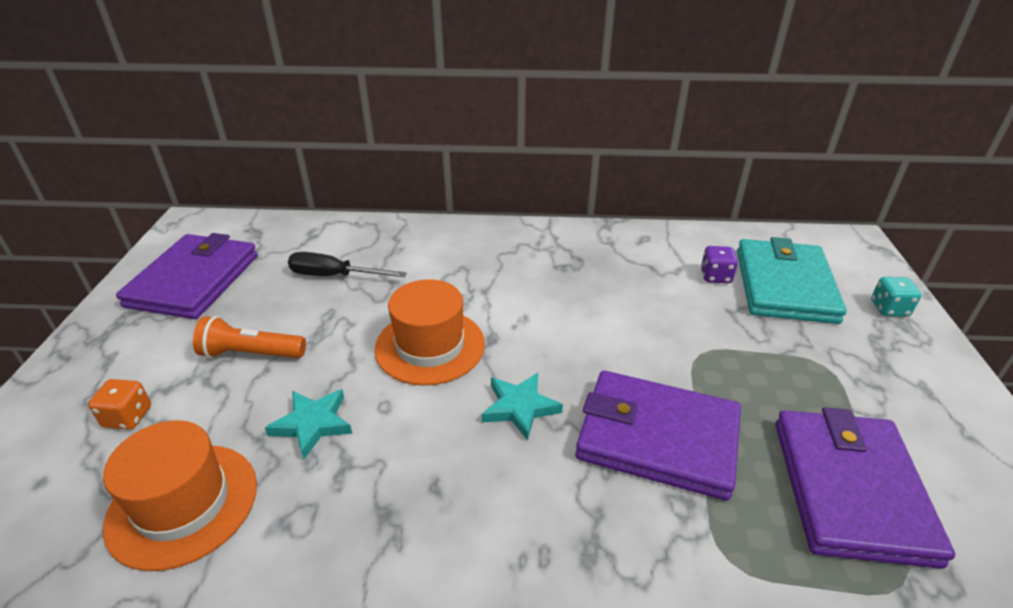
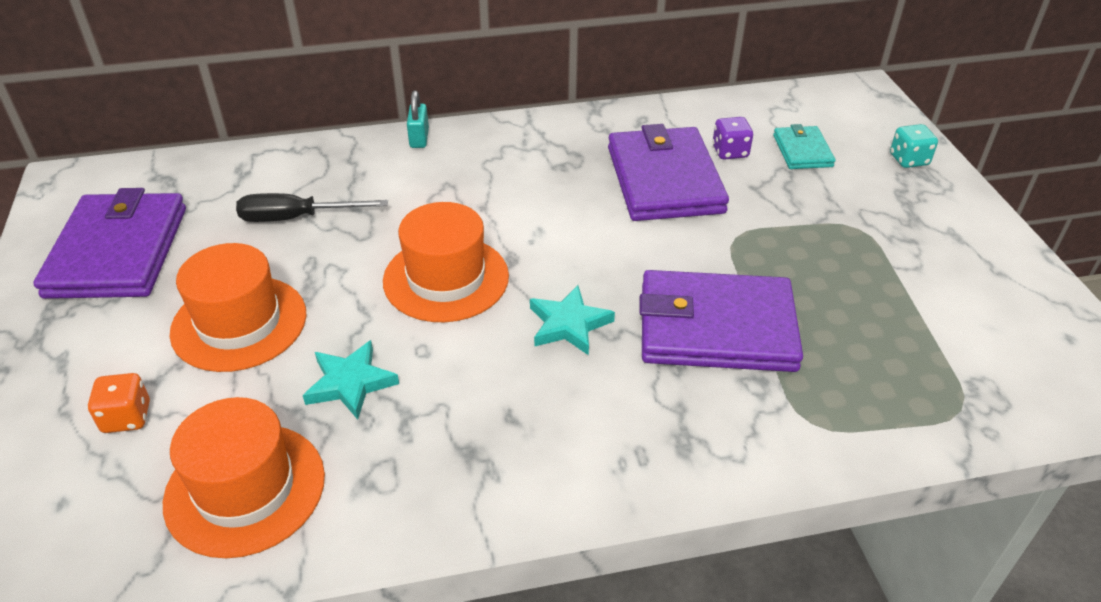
camera: 15 degrees left, 5 degrees up
(251, 354) = (239, 323): orange flashlight -> orange hat
(455, 228) = (419, 138): none -> turquoise padlock
(784, 285) = (802, 151): turquoise wallet -> turquoise wallet, size x0.50
(849, 489) = (903, 339): purple wallet -> purple wallet (664, 180)

